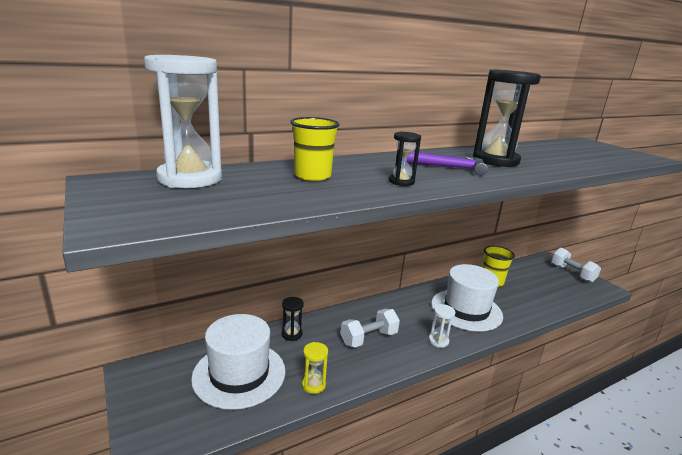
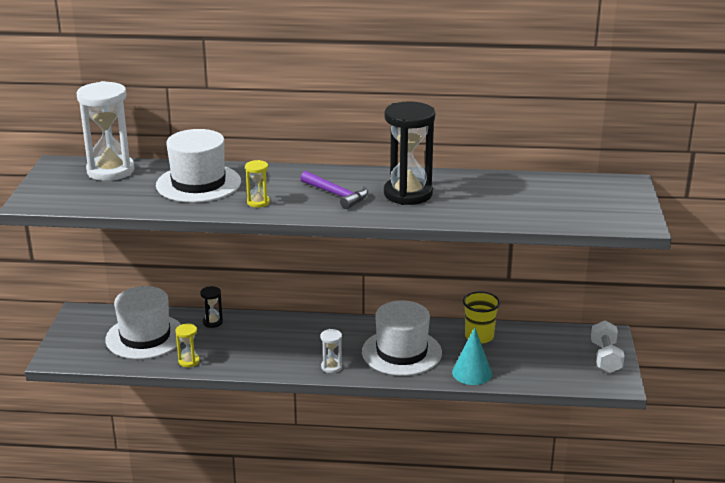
camera: 35 degrees right, 5 degrees up
(312, 176) = (198, 183): yellow cup -> white hat
(369, 338) = (272, 345): white dumbbell -> none
(401, 182) = (258, 202): black hourglass -> yellow hourglass
(528, 309) = (472, 373): none -> turquoise cone

